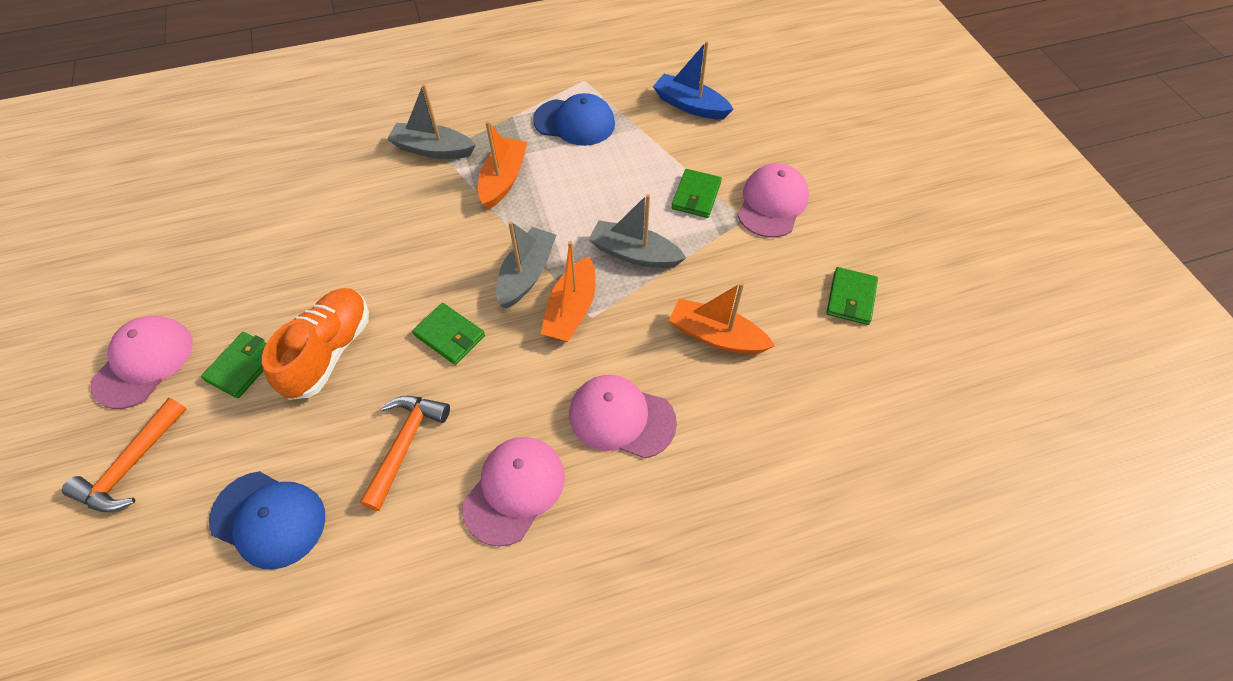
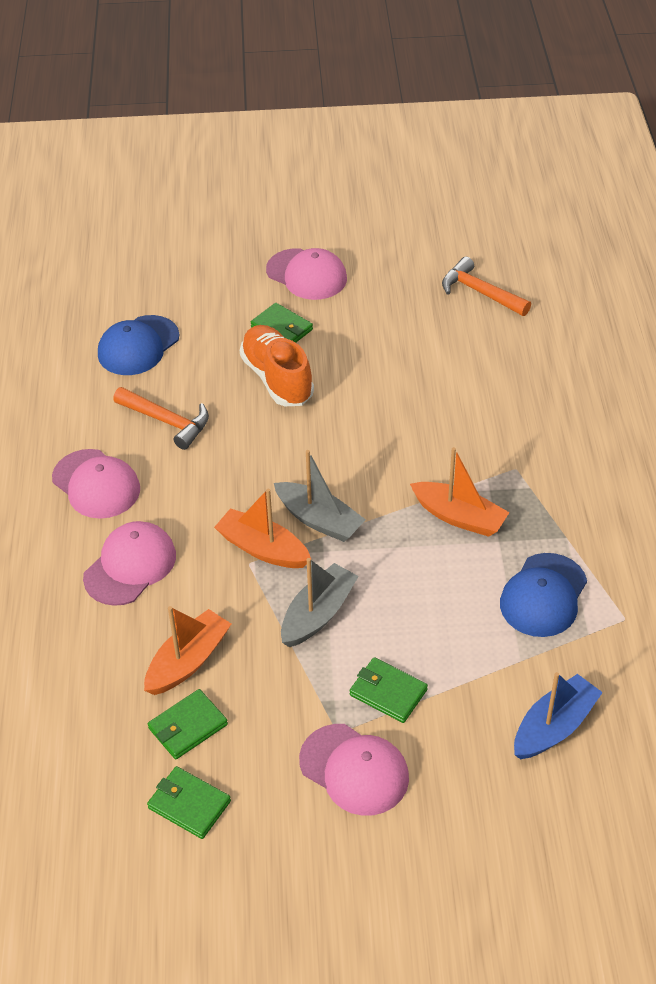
camera: 105 degrees right, 10 degrees down
(131, 466) = (214, 276): orange hammer -> orange hammer (480, 292)
(329, 352) = (277, 378): orange shoe -> orange shoe turned 150 degrees counterclockwise
(433, 149) = (521, 462): grey boat -> none
(450, 335) = (265, 457): green wallet -> green wallet (188, 726)

